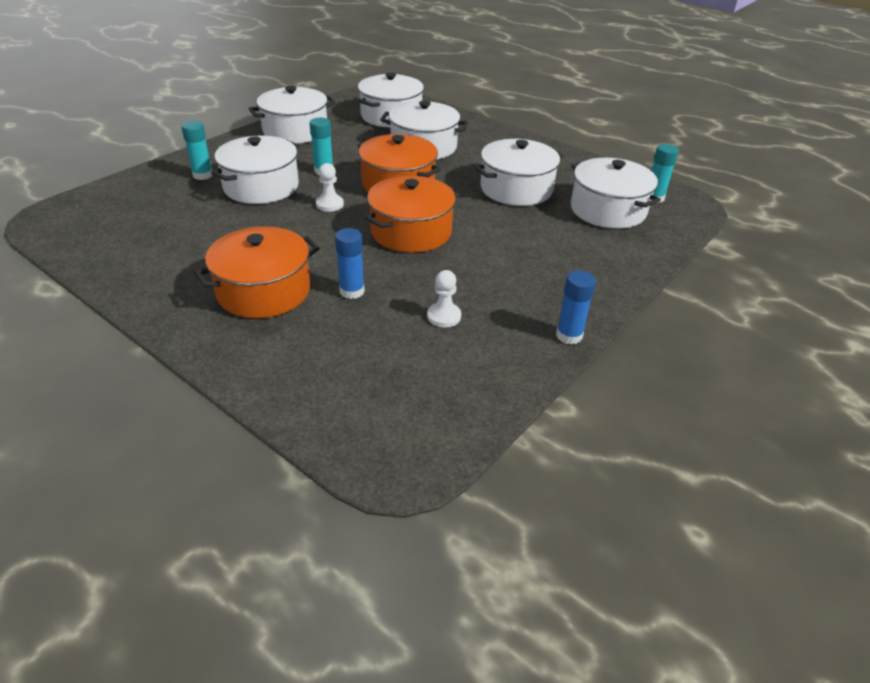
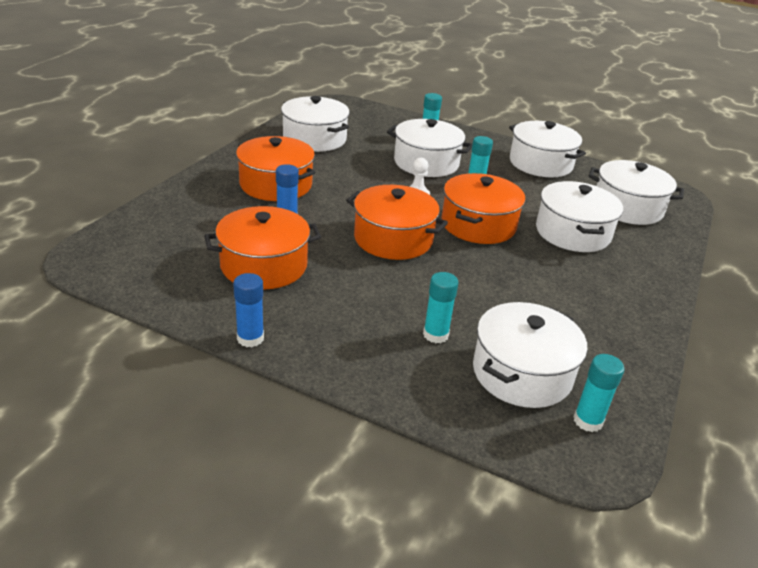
camera: 75 degrees right, 5 degrees down
(444, 316) = (264, 265): white pawn -> orange pot
(516, 189) = (523, 298): white pot -> white pot (314, 139)
(563, 236) = (435, 335): none -> turquoise glue stick

